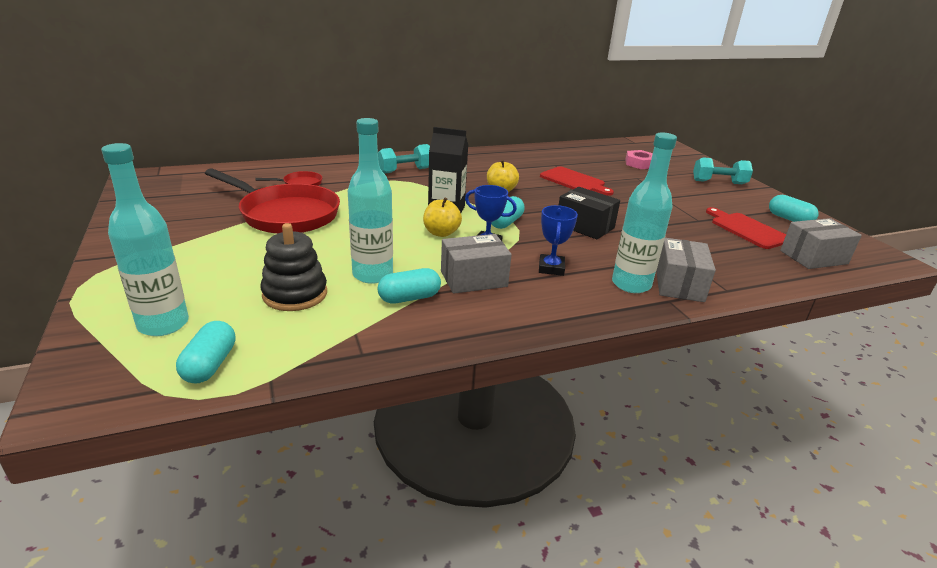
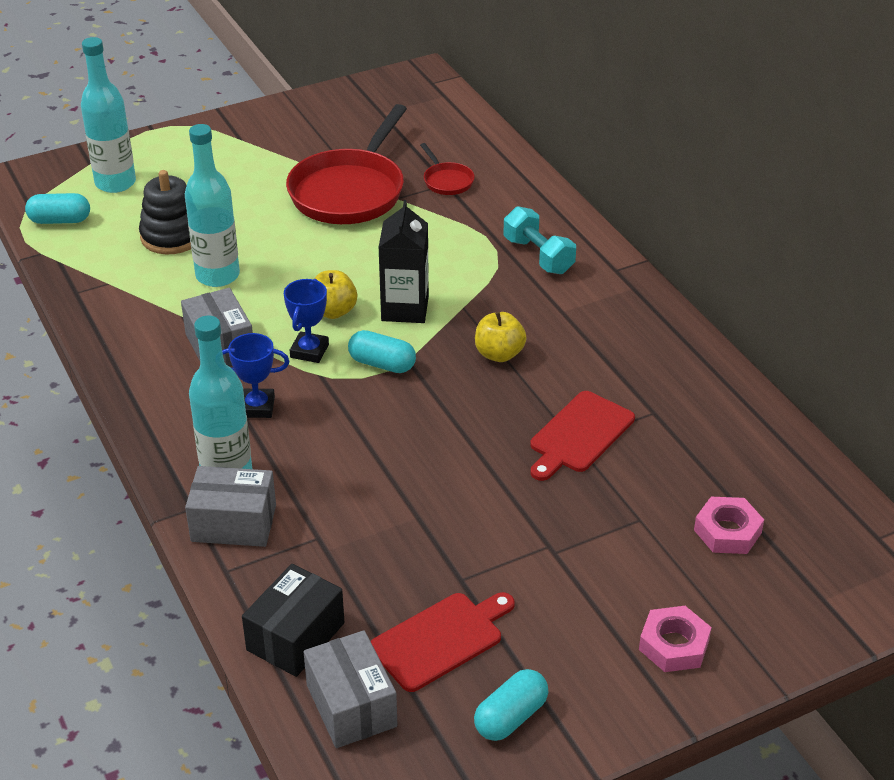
camera: 85 degrees right, 10 degrees up
(409, 298) = (173, 306): turquoise capsule -> none
(585, 226) = (394, 441): black box -> black box (296, 636)
(719, 182) = (674, 645): turquoise dumbbell -> pink nut

